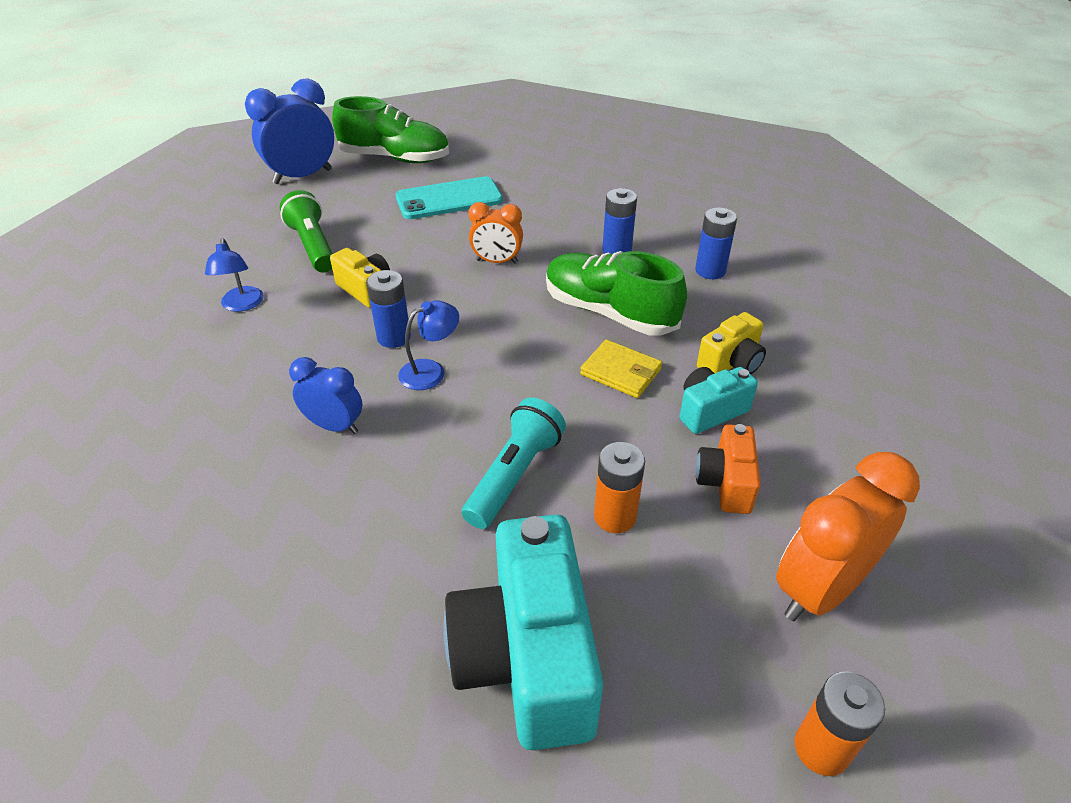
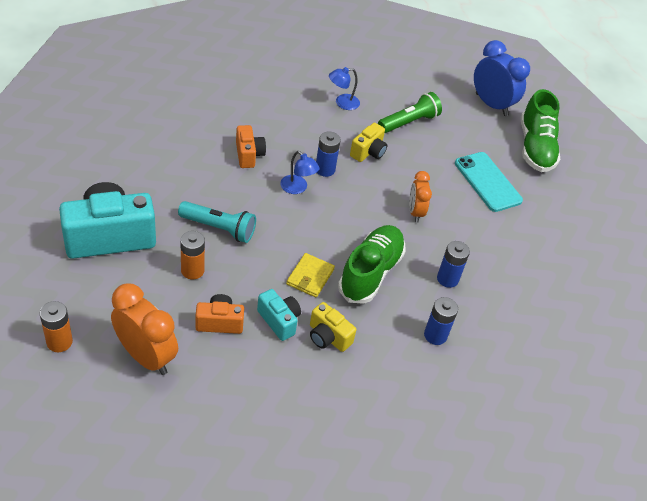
camera: 75 degrees right, 5 degrees up
(335, 426) = (248, 155): blue clock -> orange camera

